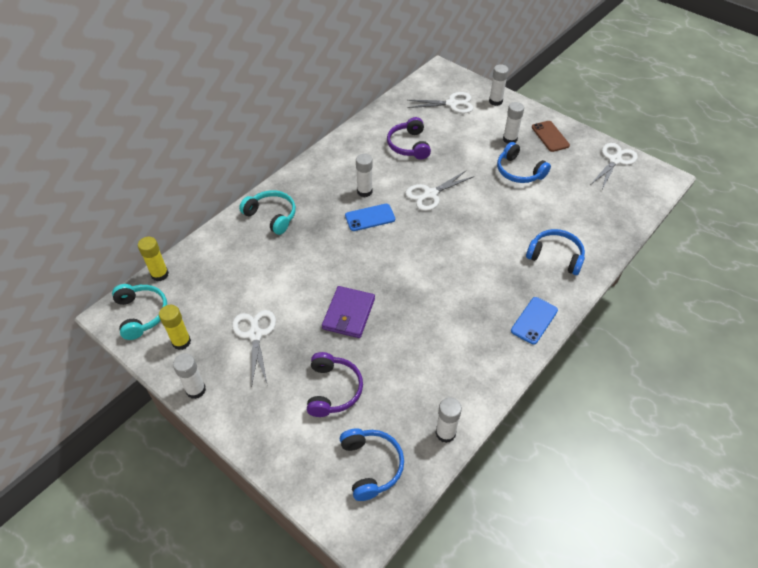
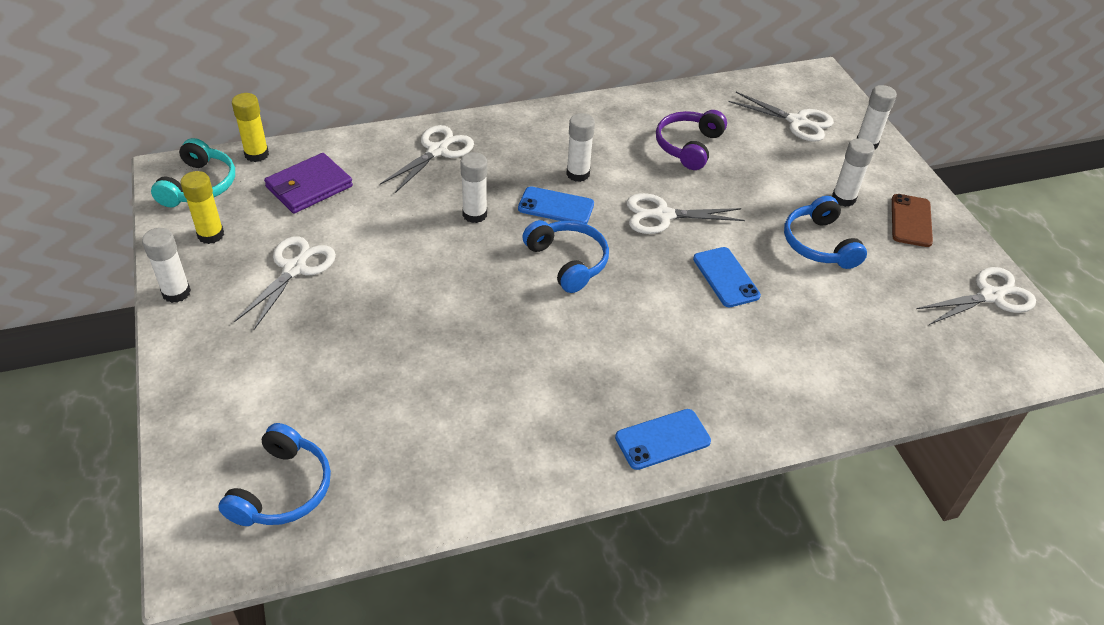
camera: 30 degrees right, 5 degrees down
(272, 216) = (438, 150): turquoise headphones -> white scissors
(333, 390) = (322, 377): purple headphones -> none
(348, 314) = (423, 302): purple wallet -> purple wallet (309, 186)
(445, 433) = (408, 507): white glue stick -> white glue stick (474, 214)
(490, 214) = (725, 277): none -> blue phone
(555, 256) = (773, 375): blue headphones -> blue headphones (568, 261)

